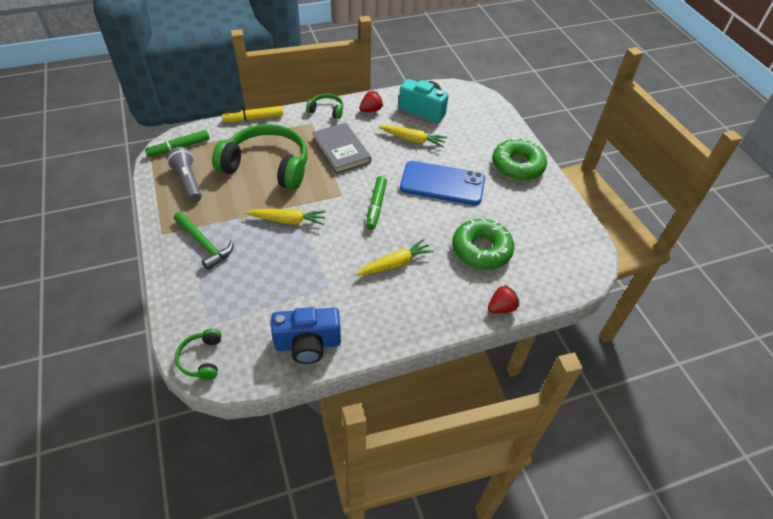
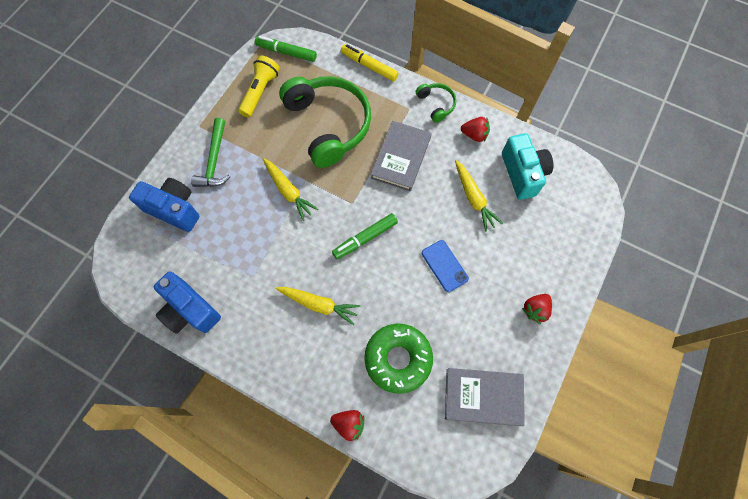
camera: 50 degrees right, 20 degrees up
(188, 181) = (260, 92): grey flashlight -> yellow flashlight
(202, 359) = (122, 254): green headphones -> none
(209, 297) = (174, 209): none -> blue camera
(442, 183) = (444, 266): blue phone -> blue phone, size x0.54
(517, 166) = (535, 309): green donut -> red strawberry
(550, 227) = (483, 397): none -> grey book

